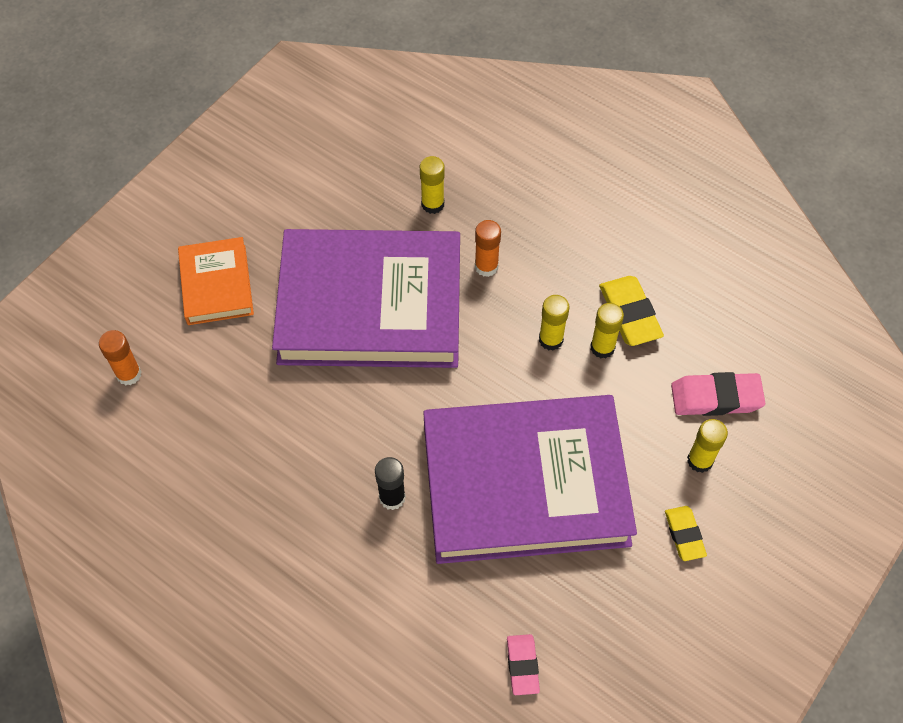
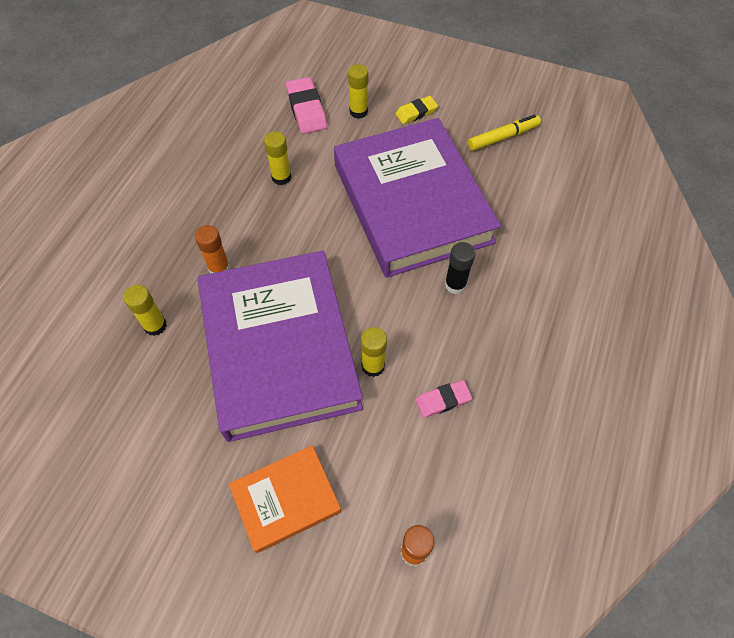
camera: 105 degrees left, 0 degrees up
(522, 665) = (543, 180): pink eraser -> pink eraser (443, 400)
(551, 339) = (282, 210): yellow glue stick -> yellow glue stick (373, 366)
(612, 639) = (503, 137): none -> yellow marker
(630, 314) = (246, 166): yellow eraser -> none

